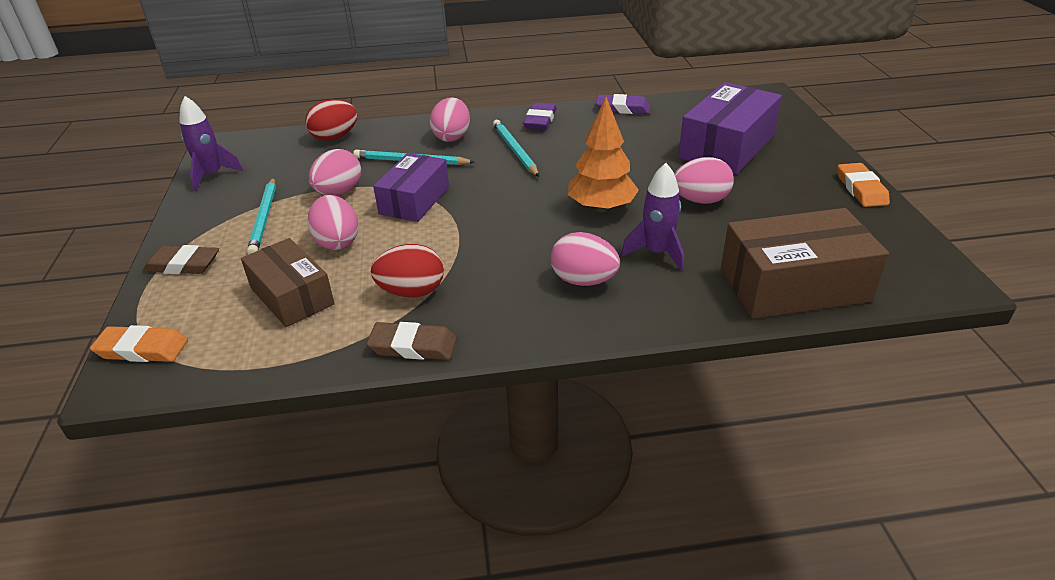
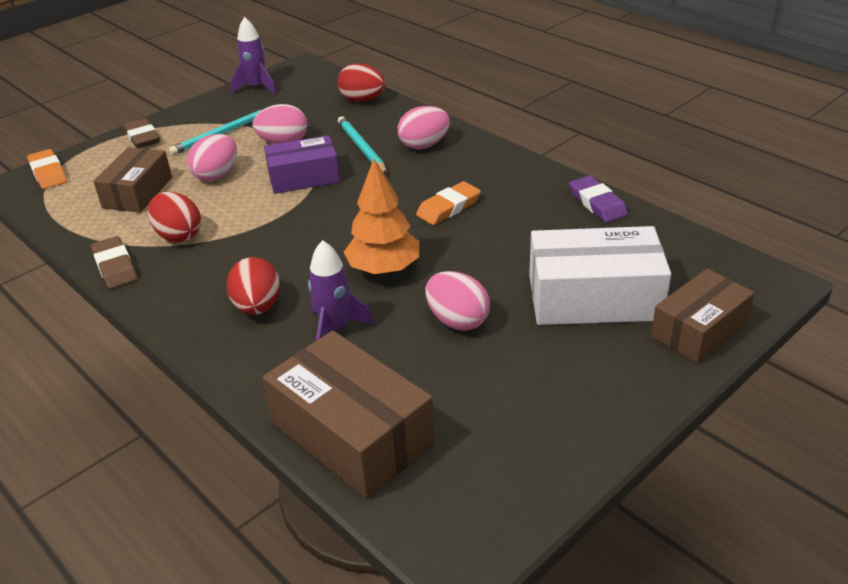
camera: 55 degrees right, 0 degrees up
(515, 150) = (436, 184): turquoise pencil -> none
(540, 120) = (510, 171): purple eraser -> none
(583, 280) = (257, 307): pink egg -> red egg
(726, 147) = (594, 297): purple box -> white box
(792, 130) = (699, 330): none -> brown box
(861, 189) = (608, 427): orange eraser -> orange eraser (448, 207)

